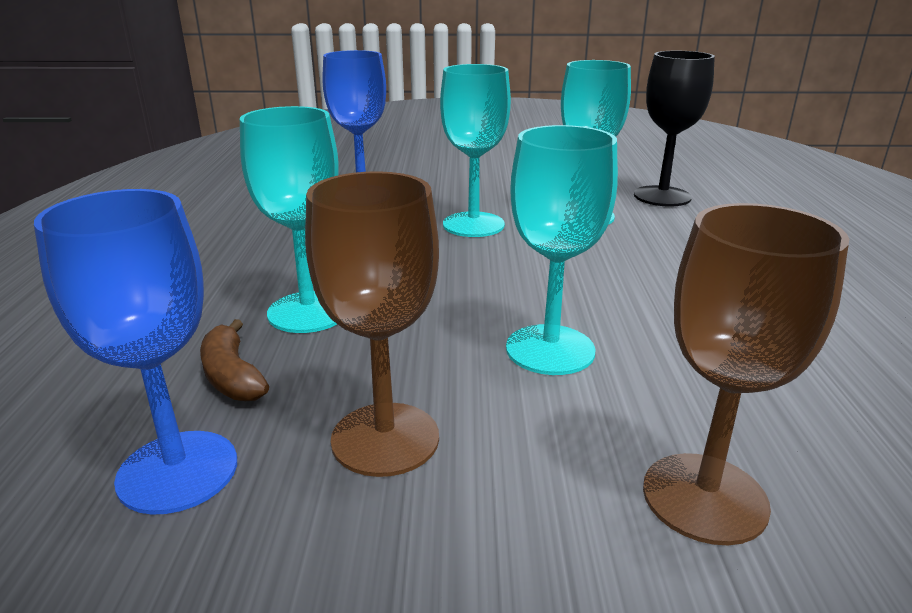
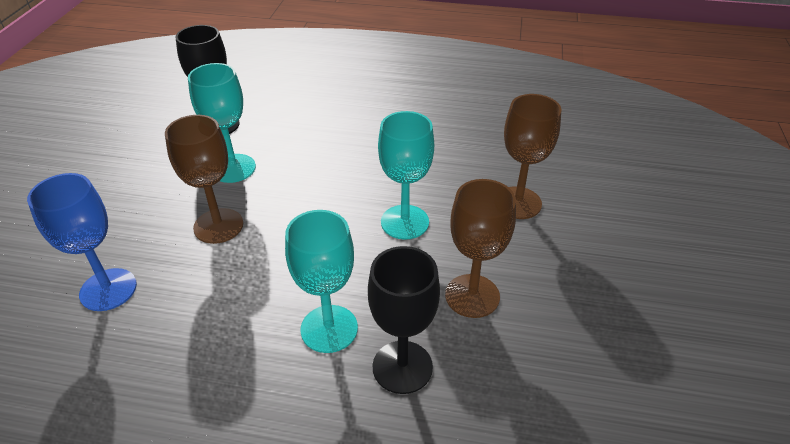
camera: 80 degrees left, 15 degrees up
(178, 471) = (489, 383): blue goblet -> none
(232, 376) = (402, 367): brown banana -> black goblet
(473, 225) = (218, 226): turquoise goblet -> brown goblet

